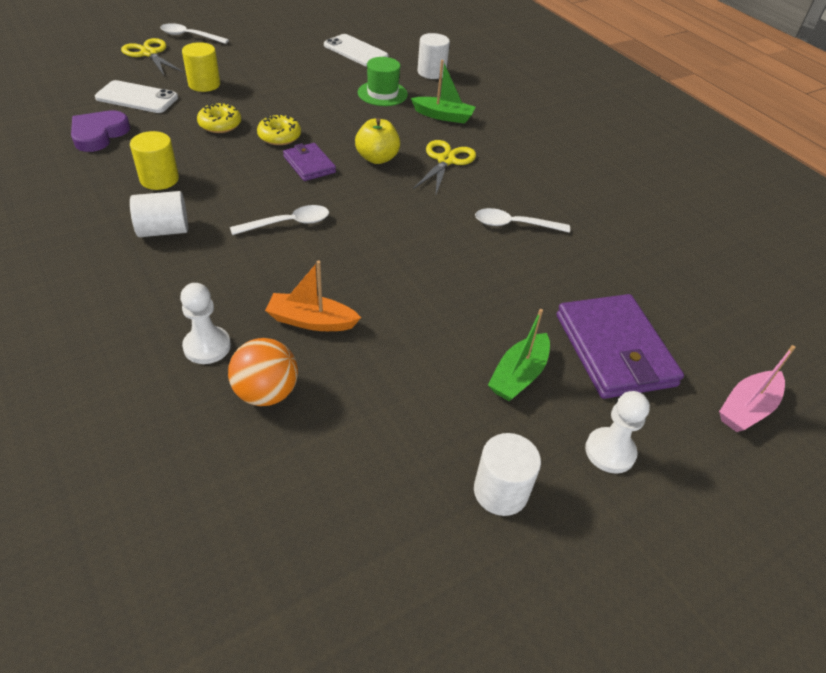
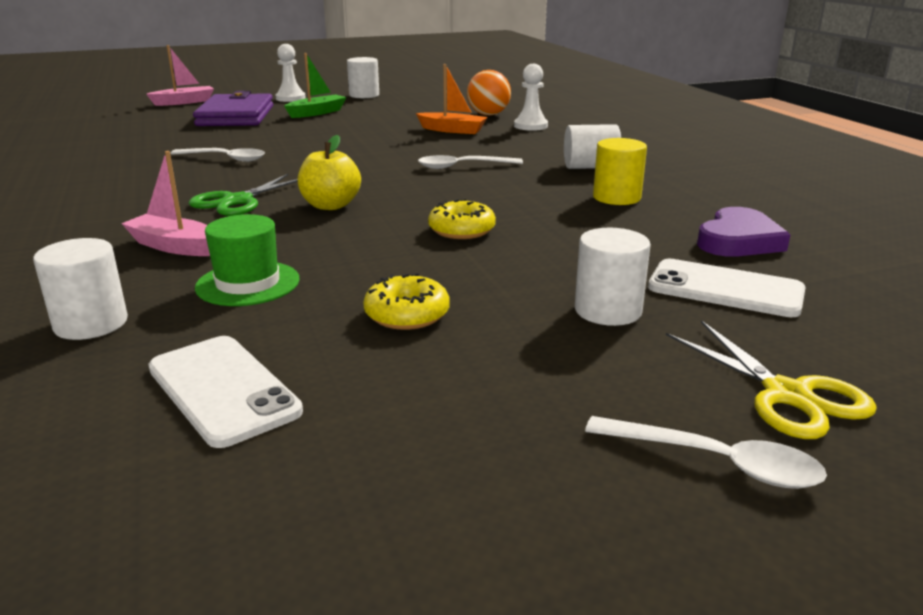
camera: 165 degrees left, 20 degrees down
(204, 84) = (608, 311): yellow cylinder -> white cylinder
(220, 124) = (556, 246): yellow donut -> yellow donut (407, 314)
(309, 164) = (426, 203): purple wallet -> none
(443, 116) = (175, 246): green boat -> pink boat
(446, 160) = (238, 201): yellow scissors -> green scissors

